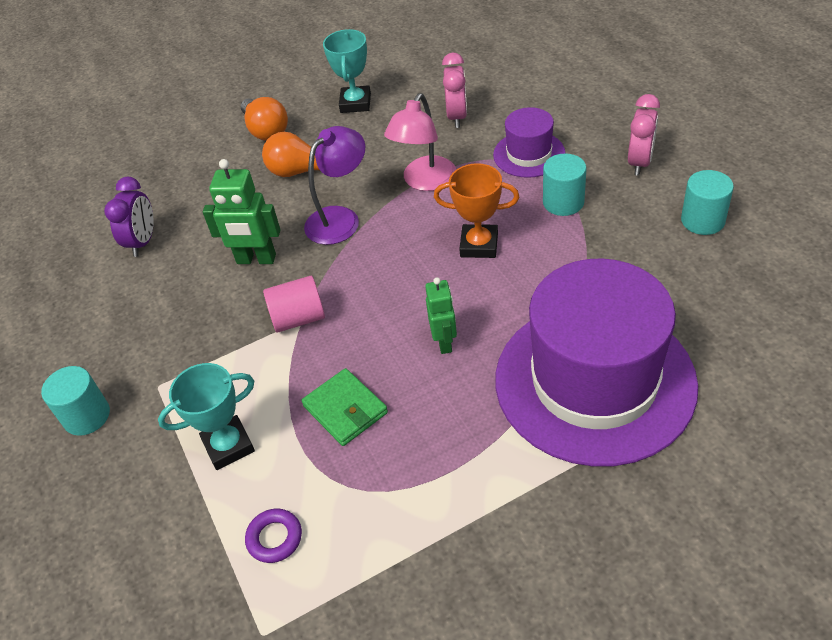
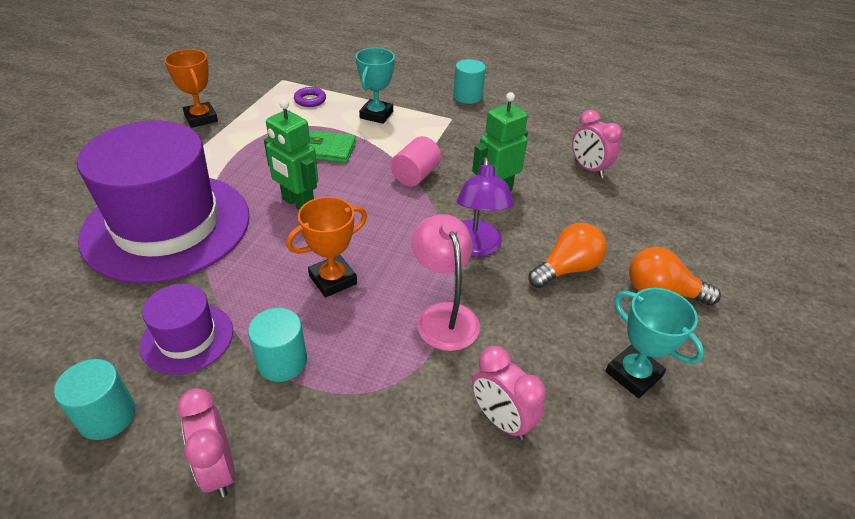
camera: 130 degrees right, 5 degrees down
(143, 242) = (588, 169): purple clock -> pink clock
(444, 342) = (298, 204): green robot -> green robot, size x1.50
(455, 587) = (201, 118): none -> orange trophy
(529, 154) = (366, 407): purple hat -> purple hat (187, 338)

